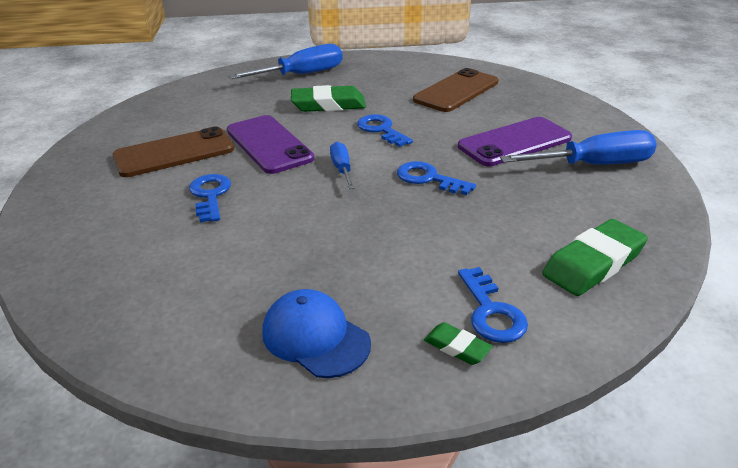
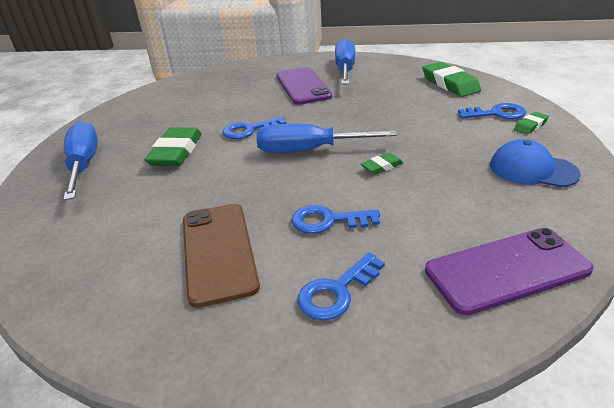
camera: 75 degrees left, 0 degrees up
(269, 144) = (239, 186): purple phone -> purple phone (507, 270)
(312, 217) = (382, 166): none -> green eraser
(315, 337) = (532, 169): blue cap -> blue cap turned 60 degrees clockwise
(342, 169) = (309, 150): blue screwdriver -> blue screwdriver, size x1.85
(428, 179) = (340, 118): blue key -> blue key (337, 291)
(456, 91) = (203, 96): brown phone -> none

